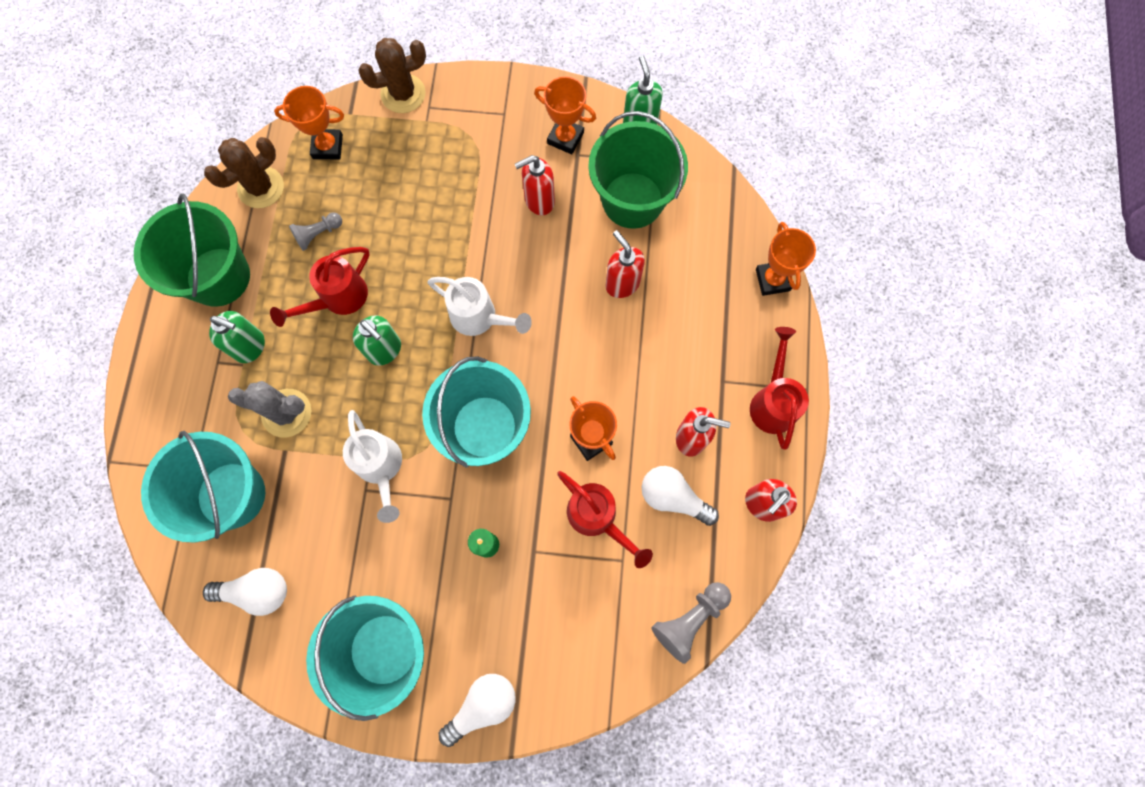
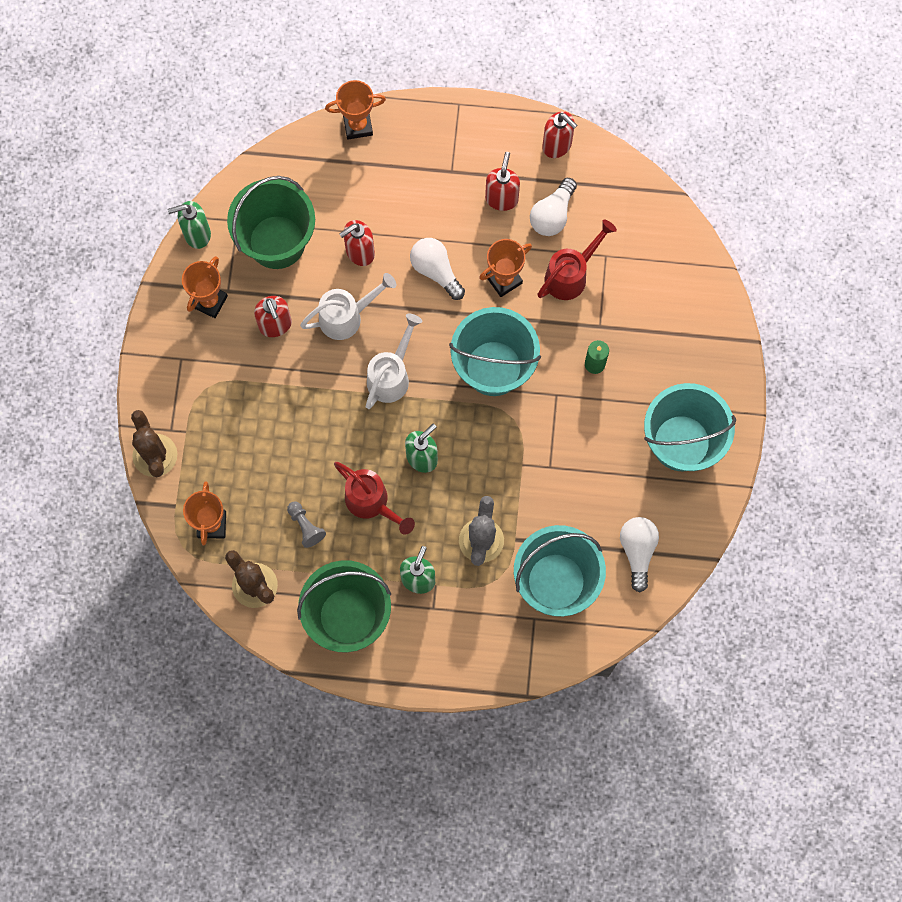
camera: 90 degrees left, 0 degrees up
(381, 467) = (530, 455): white watering can -> white watering can (347, 317)
(482, 705) = (722, 364): white light bulb -> white light bulb (436, 271)
(689, 620) = (651, 205): grey pawn -> none
(773, 402) = (469, 132): red watering can -> none

